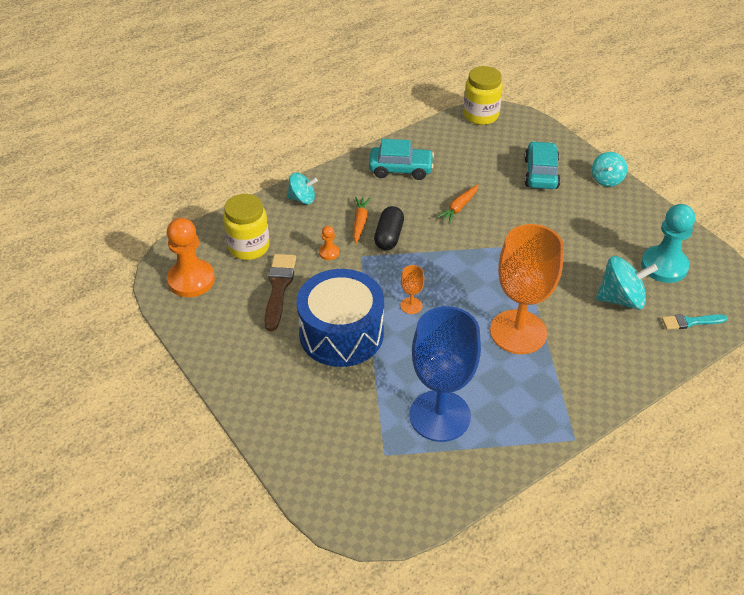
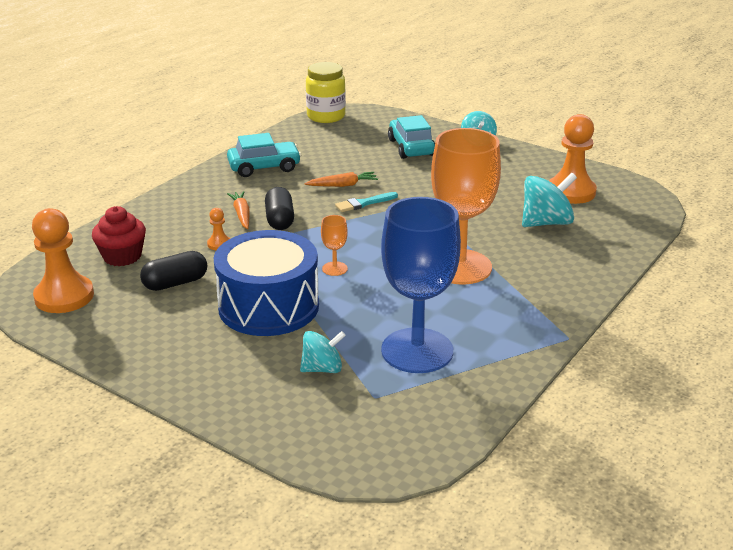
camera: 20 degrees left, 15 degrees down
(249, 247) = (122, 256): yellow jar -> red cupcake
(279, 288) = (175, 283): brown brush -> black capsule
(302, 199) = (166, 207): turquoise spinning top -> turquoise spinning top (322, 368)
(459, 207) = (342, 185): orange carrot -> orange carrot turned 120 degrees counterclockwise
(664, 266) = (571, 192): turquoise pawn -> orange pawn
(690, 322) = (622, 226): turquoise brush -> turquoise brush (364, 203)

